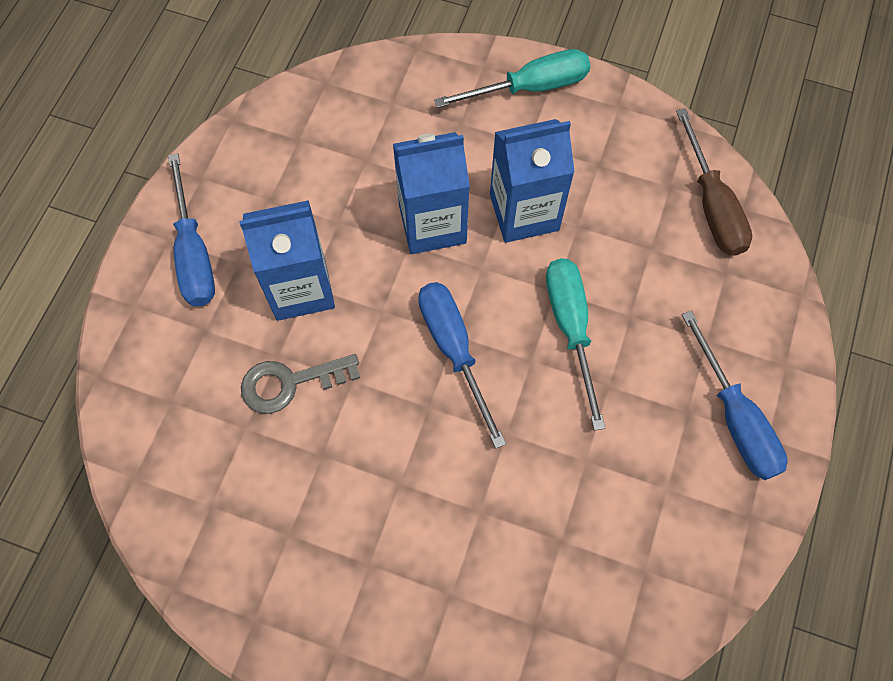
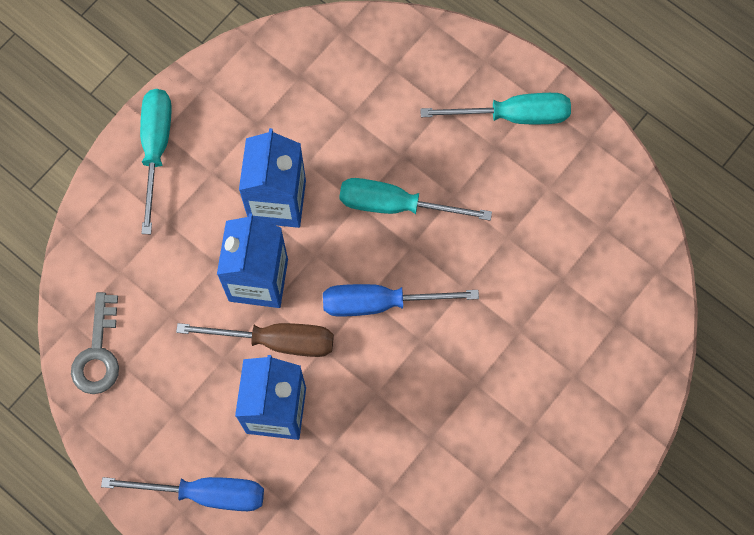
camera: 70 degrees left, 5 degrees up
(290, 383) = (360, 444): grey key -> grey key (98, 353)
(712, 205) = (330, 52): brown screwdriver -> brown screwdriver (276, 341)
(735, 418) = (513, 115): blue screwdriver -> turquoise screwdriver

